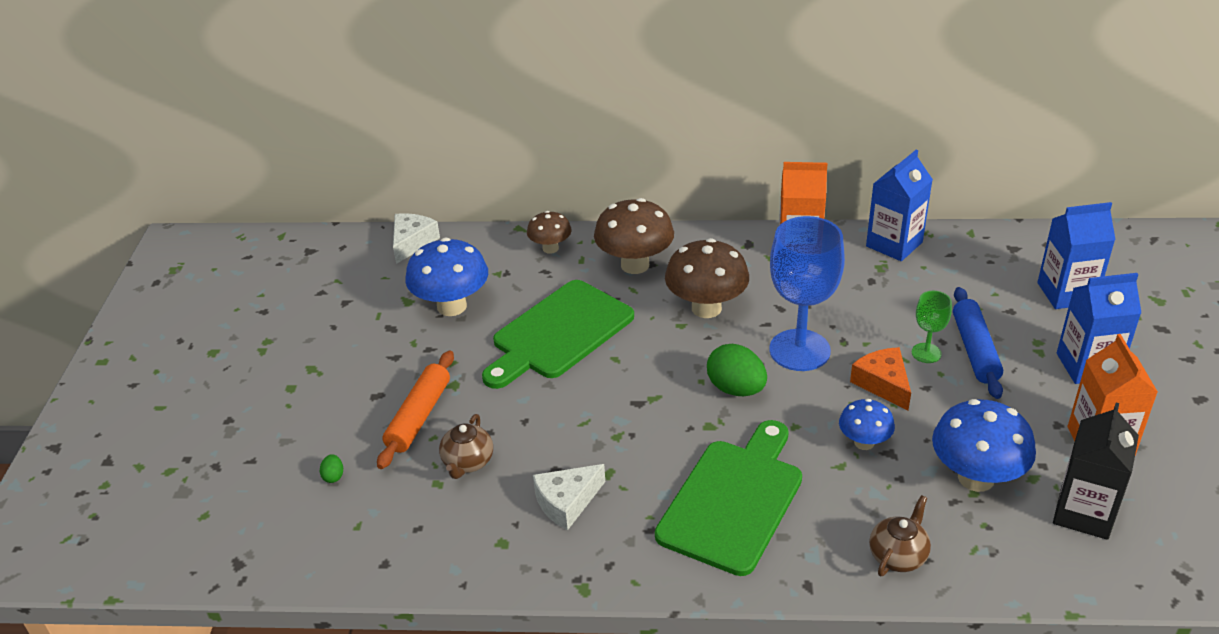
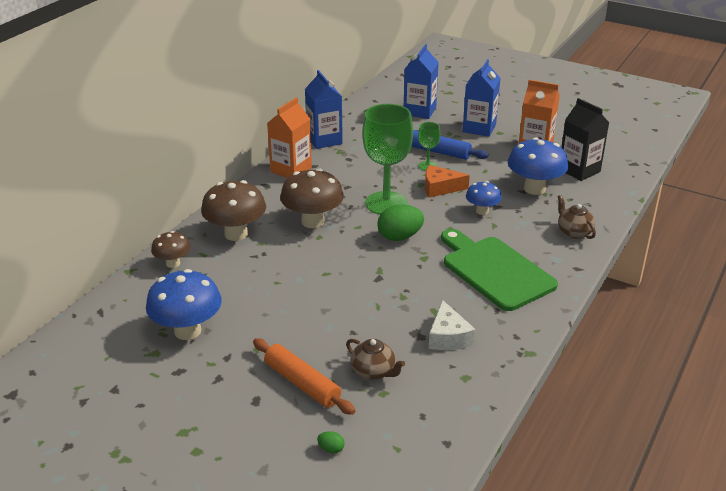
camera: 65 degrees left, 5 degrees down
(412, 242) = (78, 329): white cheese -> none
(559, 333) = (274, 289): green cutting board -> none
(799, 350) = (386, 203): blue goblet -> green goblet

